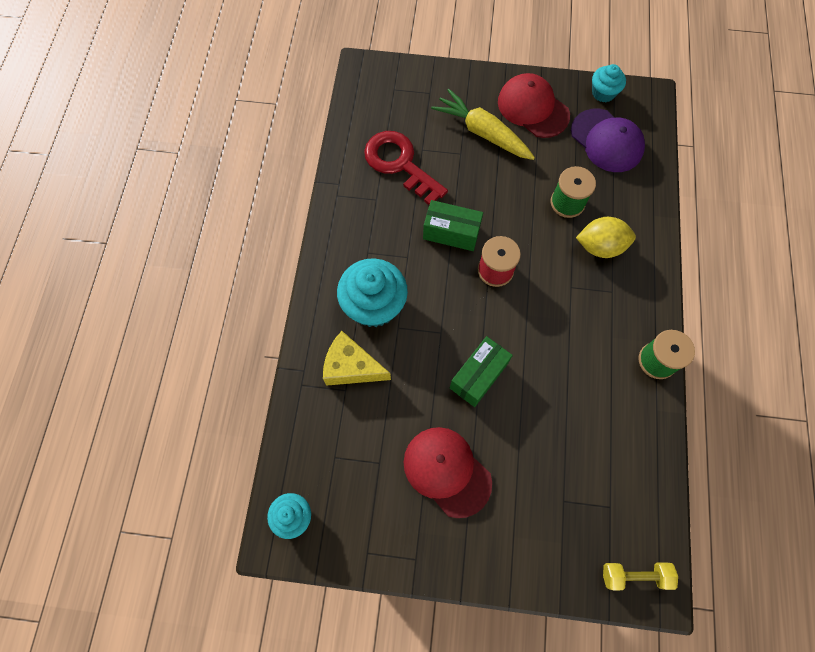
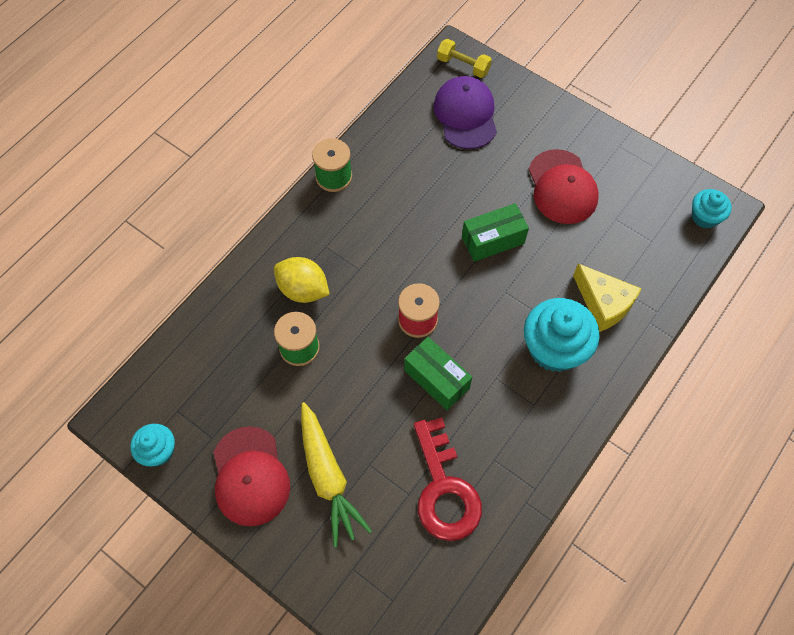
camera: 150 degrees left, 5 degrees down
(607, 141) = (205, 391): purple cap -> purple cap (465, 115)

